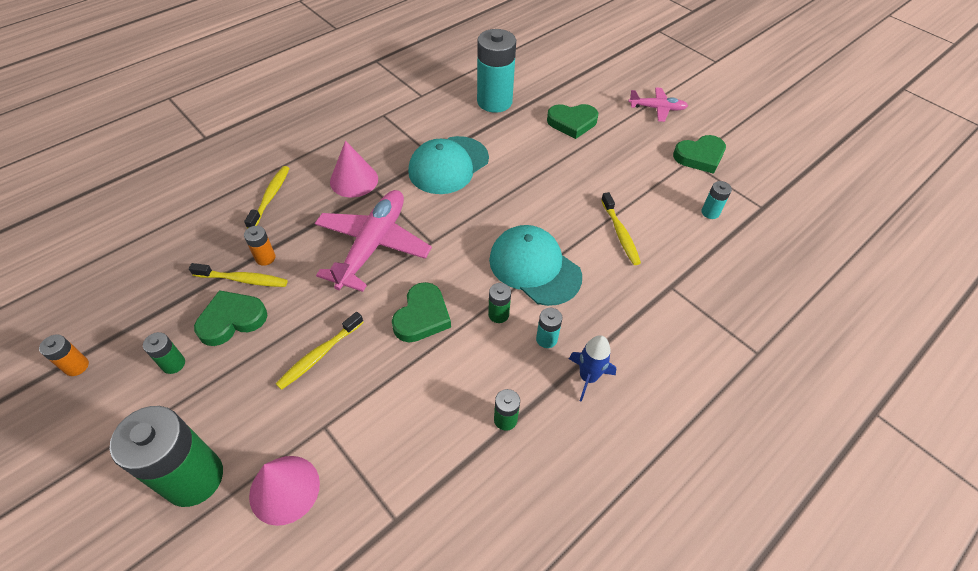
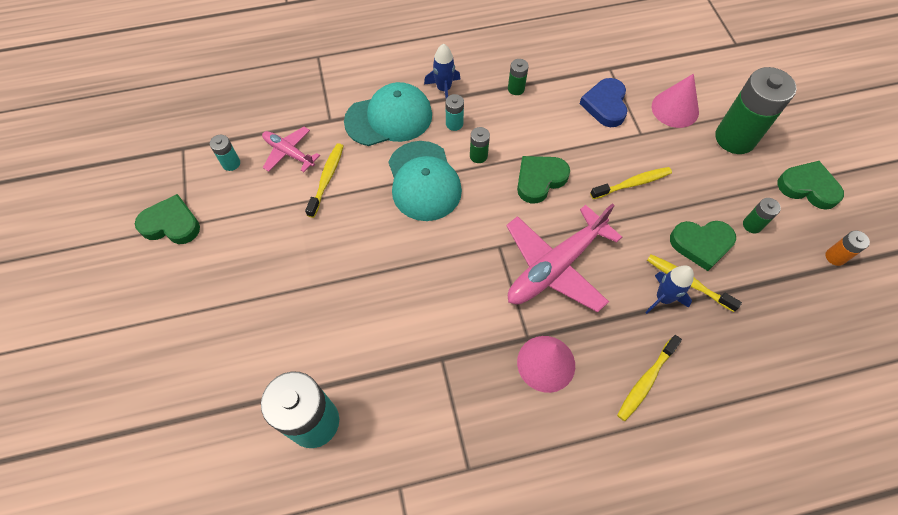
camera: 150 degrees left, 10 degrees up
(265, 258) = (663, 298): orange battery -> blue rocket
(382, 449) = (605, 105): none -> blue heart
(448, 165) = (432, 336): turquoise cap -> turquoise cap (389, 118)
(572, 122) = (252, 336): green heart -> green heart (808, 187)
(657, 108) = (139, 310): pink plane -> pink plane (289, 153)

